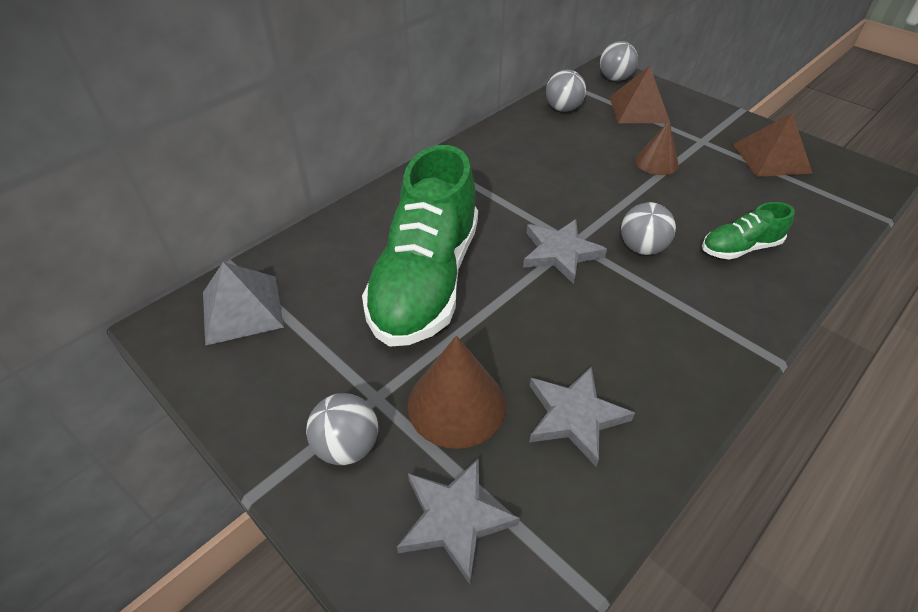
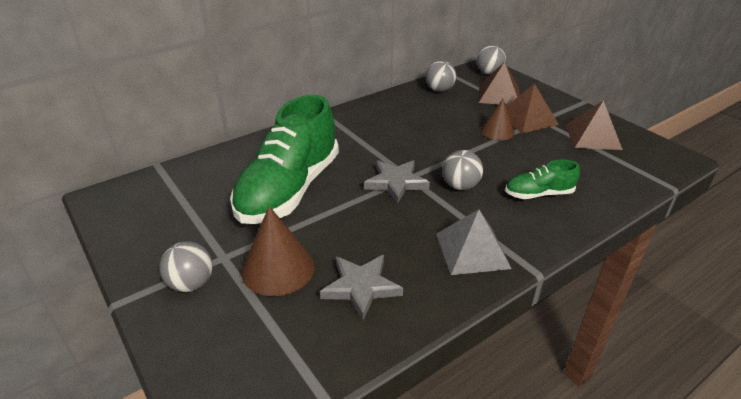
camera: 10 degrees right, 10 degrees down
(242, 309) = (155, 193): grey pyramid -> grey pyramid (472, 250)
(454, 519) = (246, 338): grey star -> none
(685, 140) = (527, 118): none -> brown pyramid

